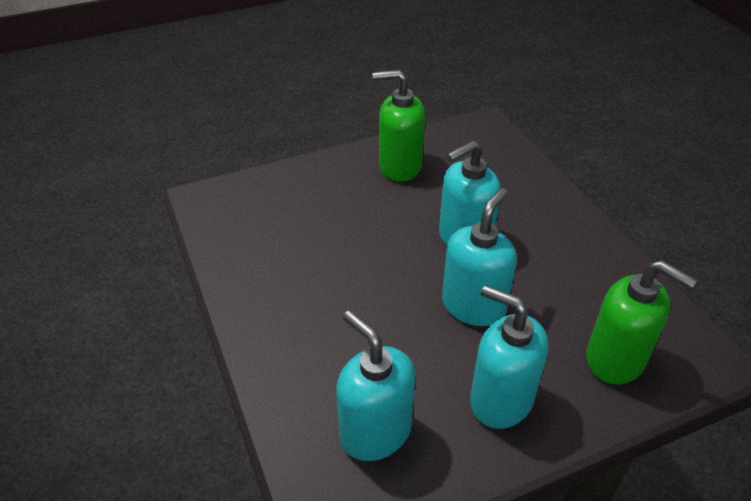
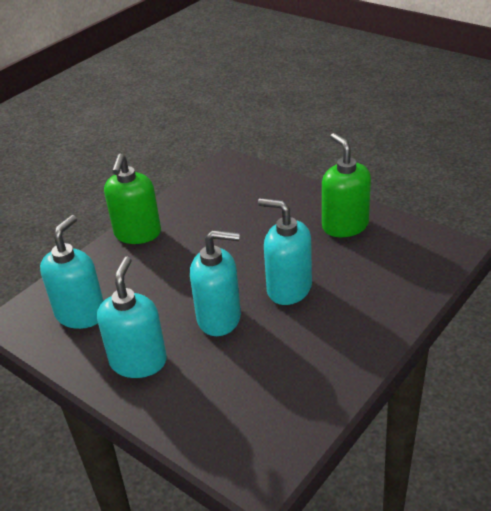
camera: 65 degrees right, 5 degrees down
(615, 359) = (217, 413): green soap dispenser -> green soap dispenser (137, 234)

